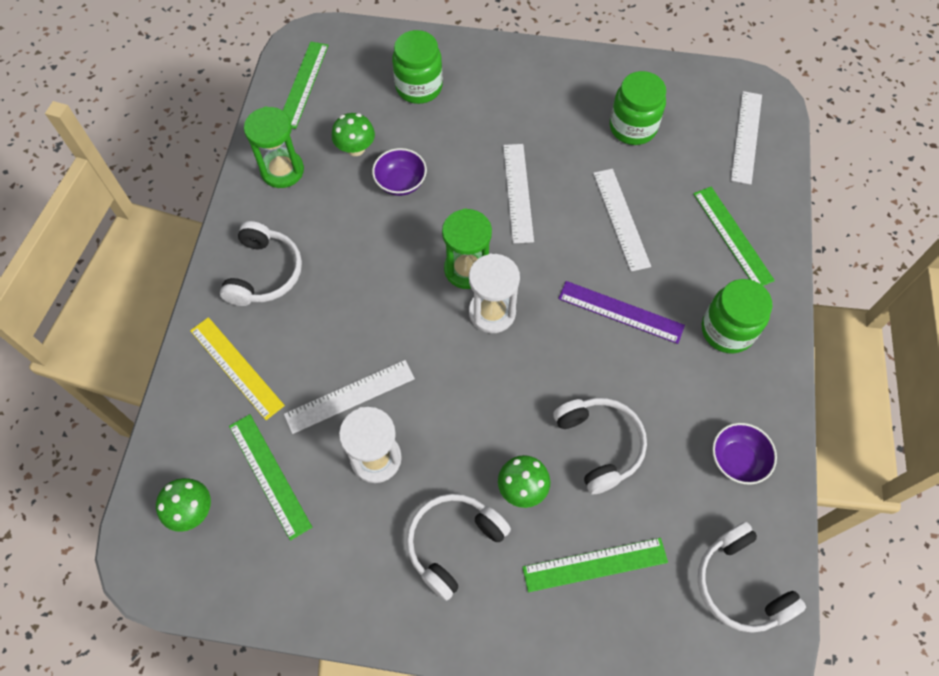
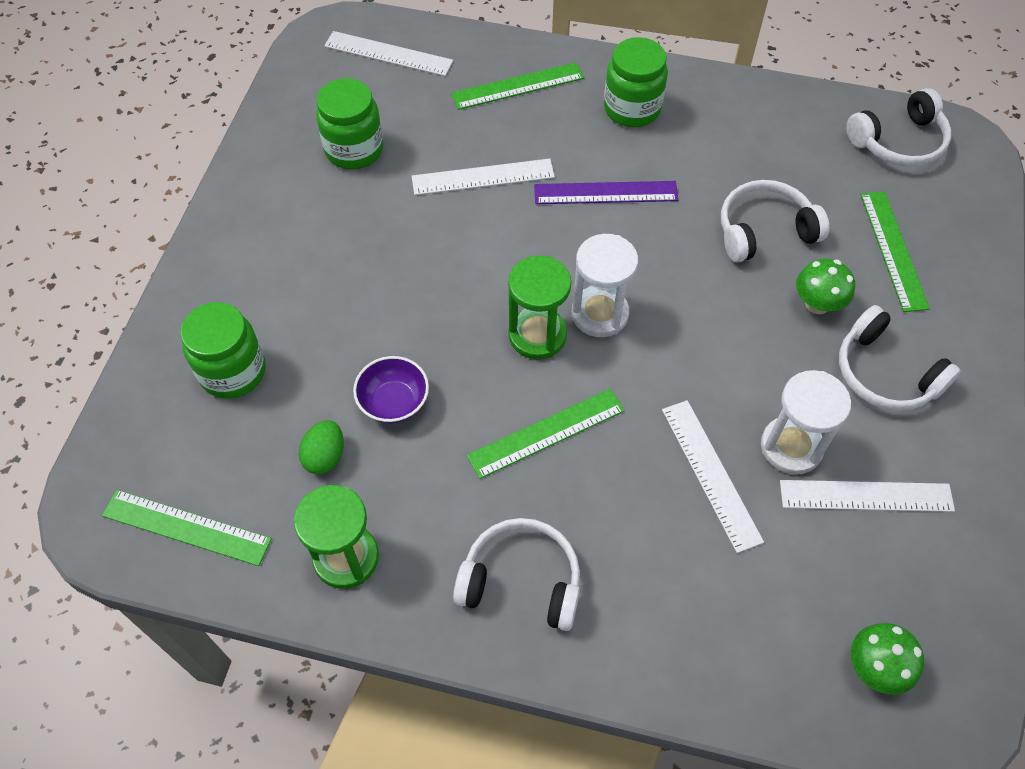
camera: 85 degrees left, 5 degrees down
(236, 367) = (669, 616): yellow ruler -> none
(269, 475) = (820, 570): green ruler -> green ruler (546, 433)
(355, 148) = (325, 456): green mushroom -> green egg
(518, 192) = (430, 272): white ruler -> white ruler (866, 496)
(620, 312) = (605, 193): purple ruler -> purple ruler turned 60 degrees clockwise
(737, 460) = (775, 124): purple bowl -> none

